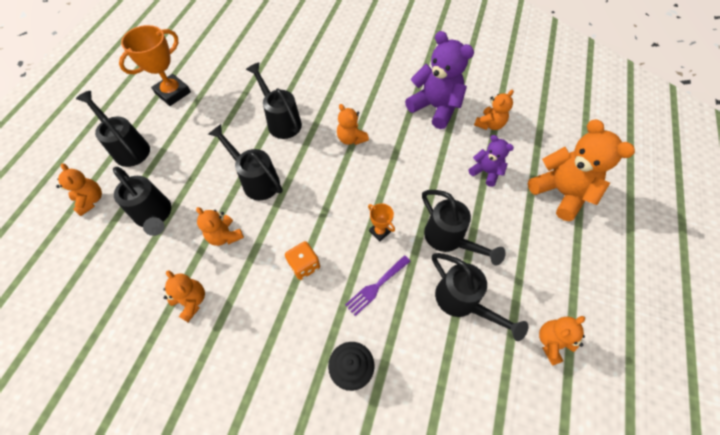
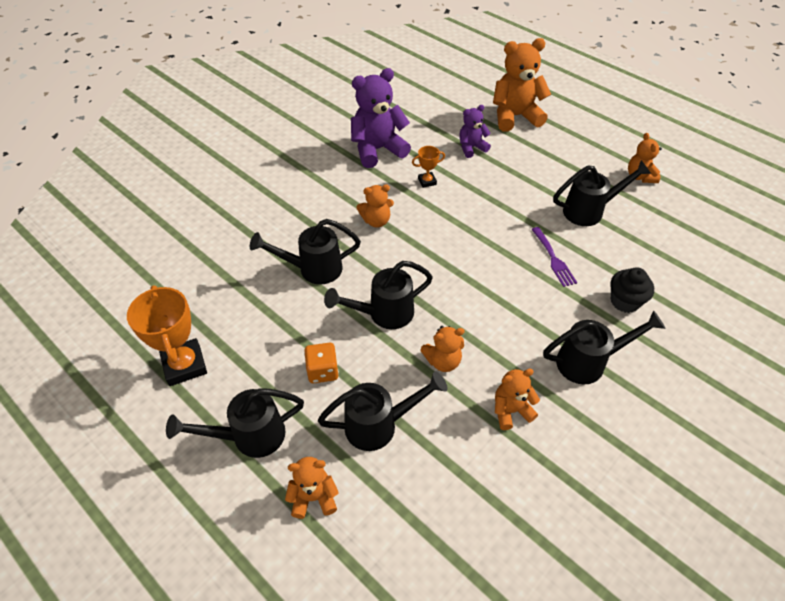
camera: 65 degrees left, 10 degrees down
(304, 265) = (509, 304): orange dice -> orange dice (322, 371)
(379, 231) = (498, 237): orange trophy -> orange trophy (427, 181)
(449, 239) = (528, 196): black watering can -> black watering can (589, 362)
(489, 124) = (421, 125): orange teddy bear -> none

